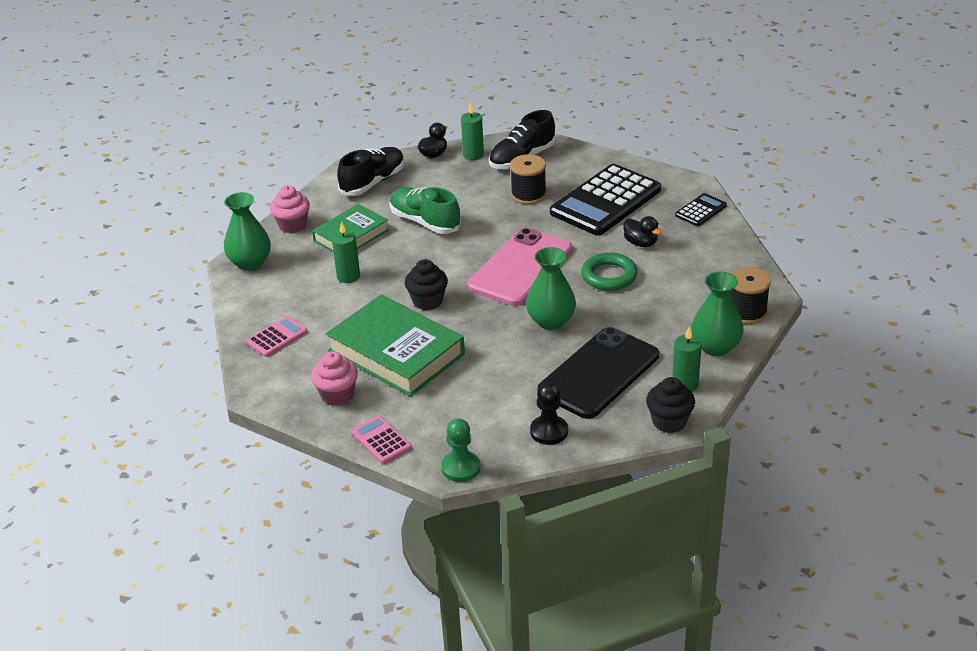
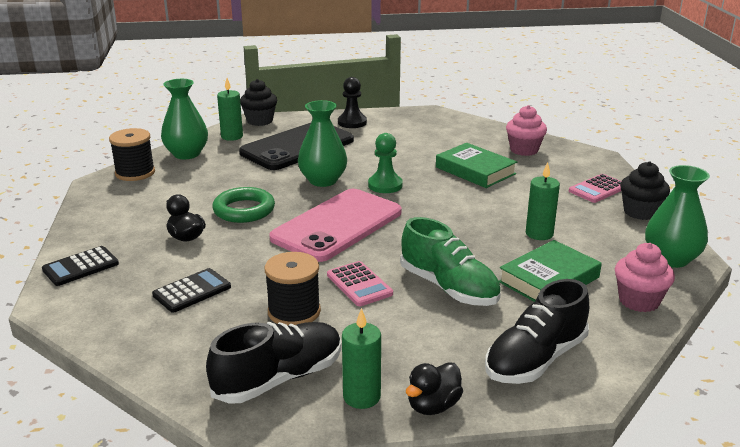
camera: 175 degrees left, 10 degrees down
(381, 440) = (482, 126): pink calculator -> pink calculator (359, 284)
(396, 352) = (475, 170): green book -> green book, size x0.62
(427, 301) = (445, 205): black cupcake -> black cupcake (640, 212)
(461, 468) = (421, 112): green pawn -> green pawn (385, 185)
(605, 201) = (192, 291): black calculator -> black calculator, size x0.46

